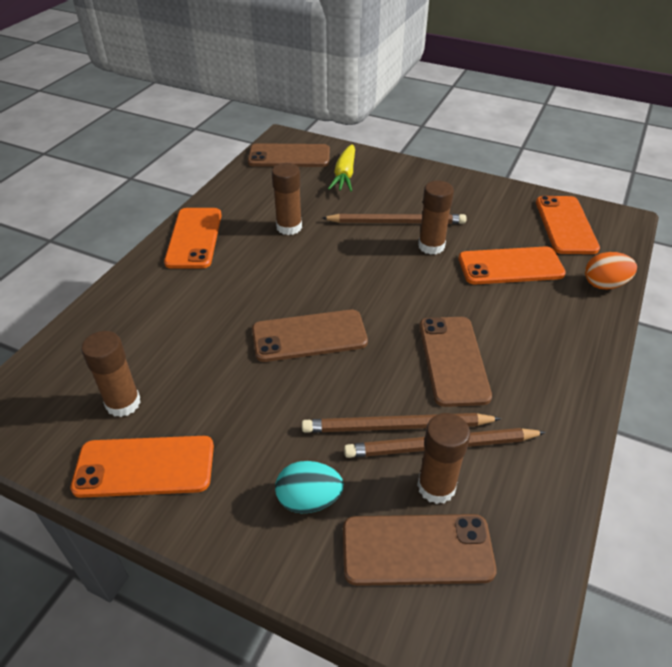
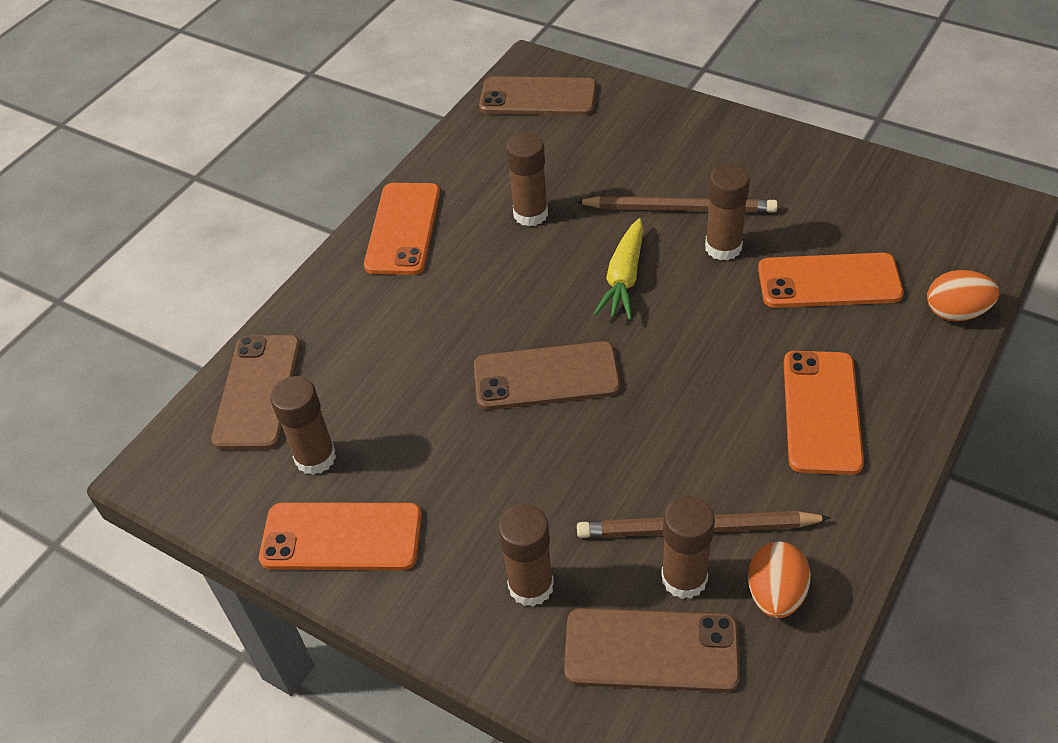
camera: 10 degrees right, 5 degrees up
(309, 500) = (531, 586): turquoise egg -> brown glue stick
(344, 175) = (614, 130): yellow carrot -> yellow carrot (624, 278)
(396, 426) = (644, 501): brown pencil -> none
(453, 360) = (729, 416): brown phone -> brown phone (258, 392)
(512, 496) = (775, 594): none -> orange egg
(566, 225) = (921, 217): orange phone -> orange phone (822, 412)

